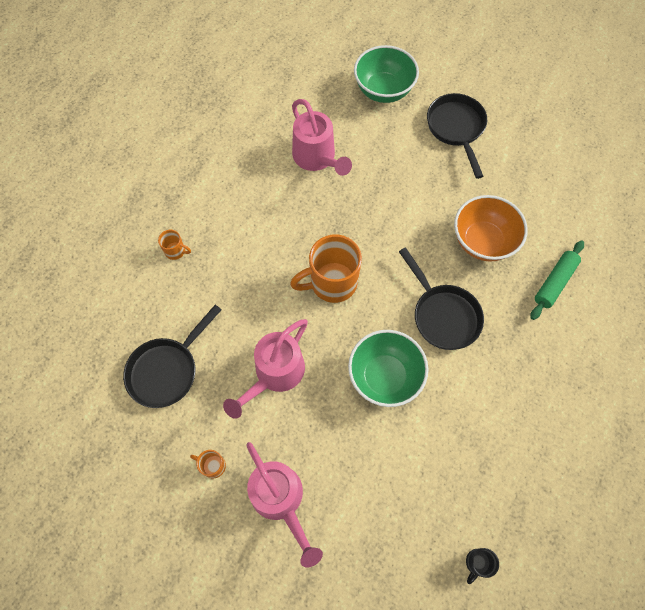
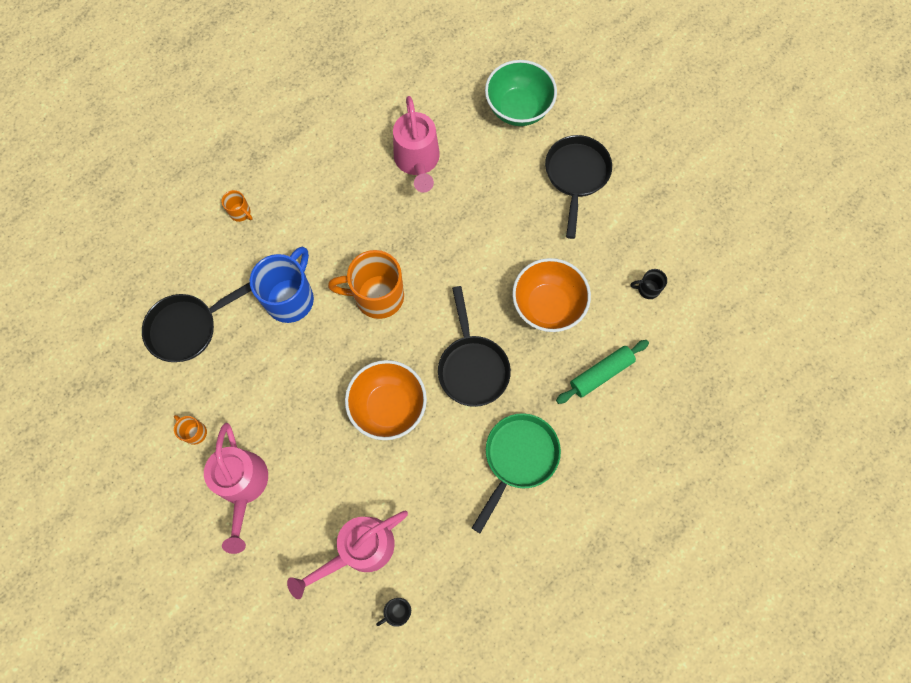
camera: 20 degrees right, 5 degrees up
(253, 310) = (291, 298): none -> blue mug
(274, 374) = (285, 367): pink watering can -> pink watering can (359, 550)
(384, 376) = (388, 407): green bowl -> orange bowl
(519, 380) = (518, 458): none -> green pan
(558, 200) = (647, 289): none -> black mug

